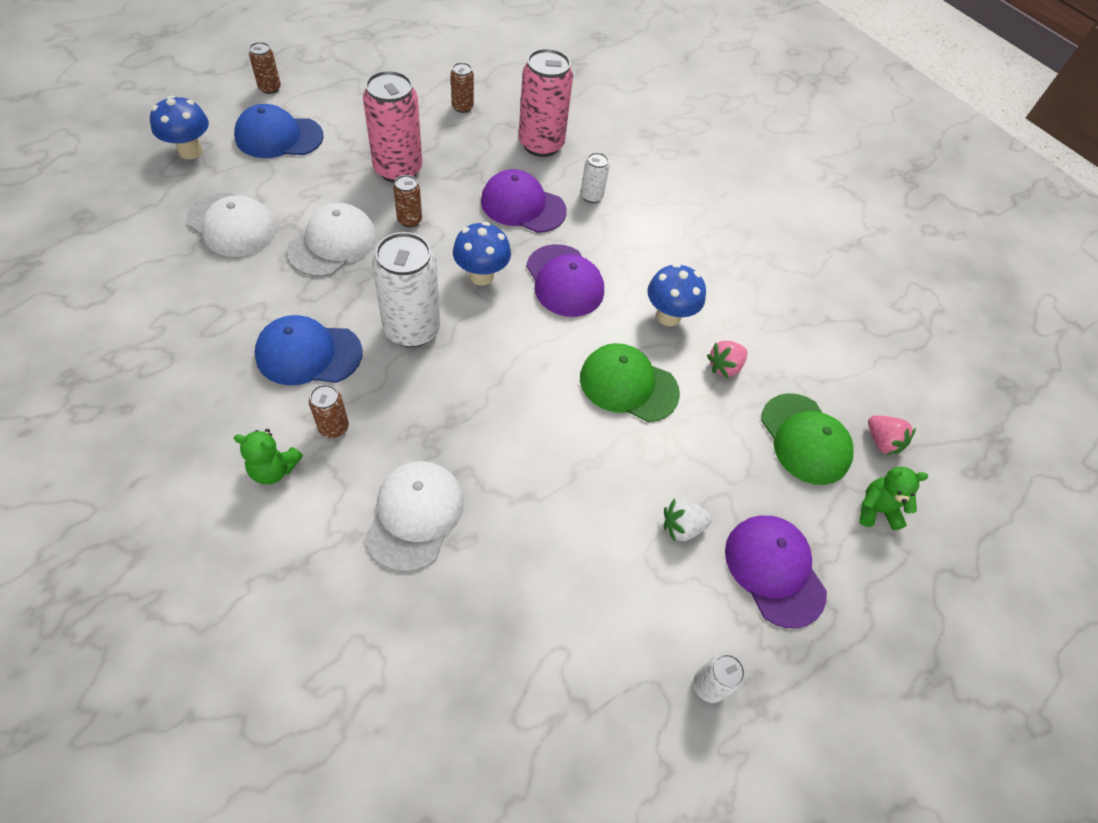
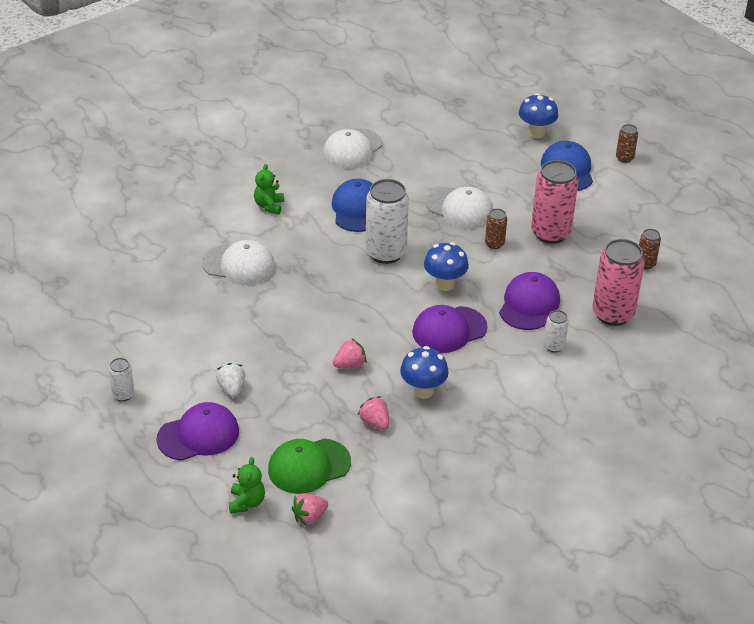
camera: 95 degrees right, 15 degrees down
(232, 225) = (466, 162): white cap -> white cap (352, 149)
(334, 427) = (300, 226): brown can -> none
(628, 385) = (350, 364): green cap -> pink strawberry

